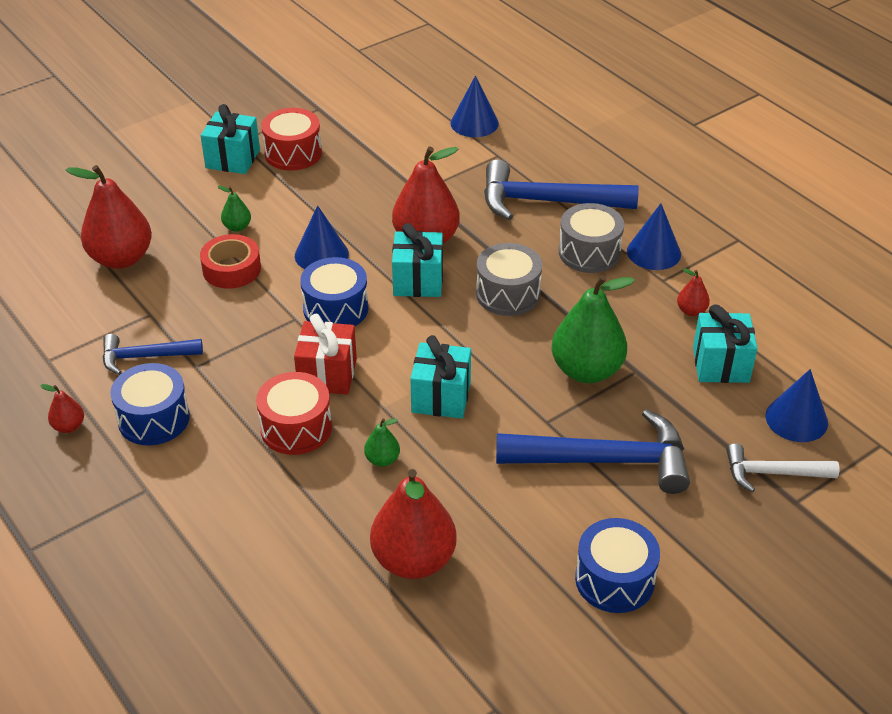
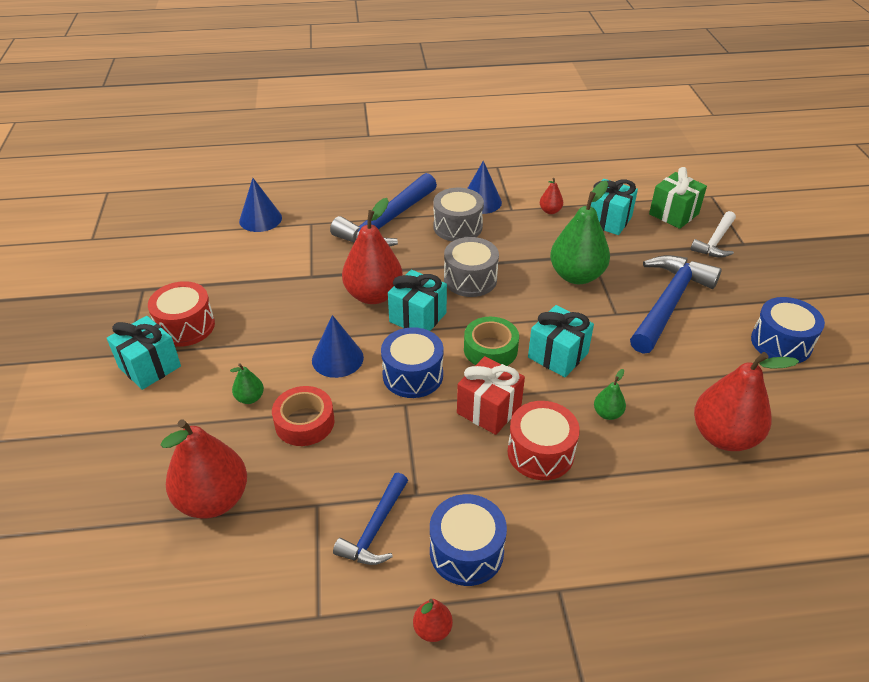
camera: 60 degrees left, 0 degrees up
(411, 346) = (490, 349): none -> green tape
(796, 419) = (674, 214): blue cone -> green gift

